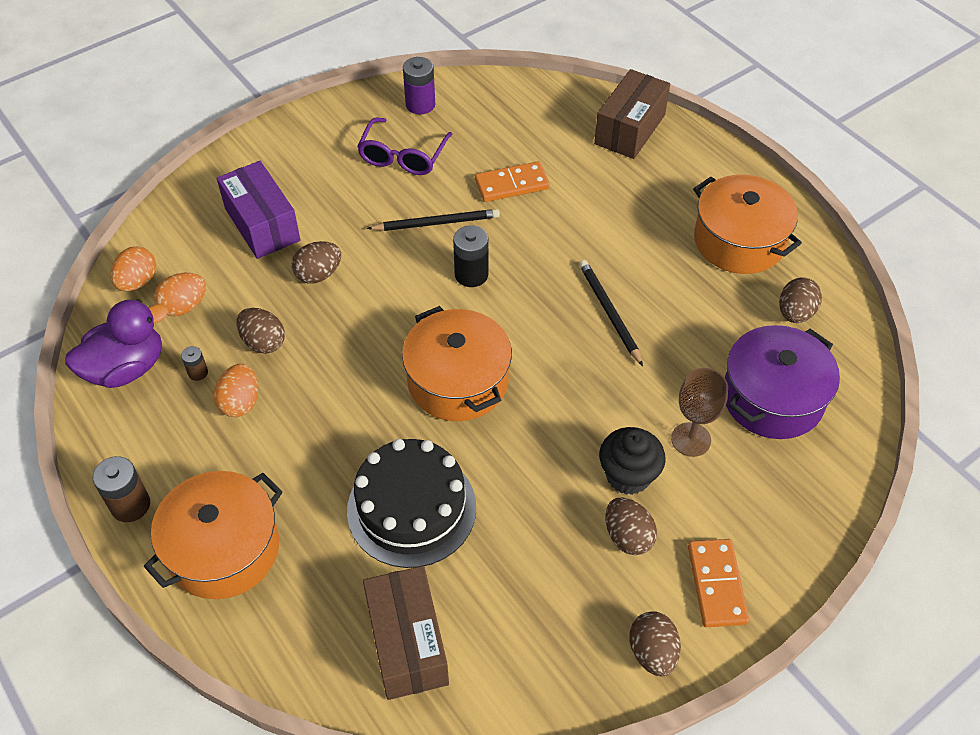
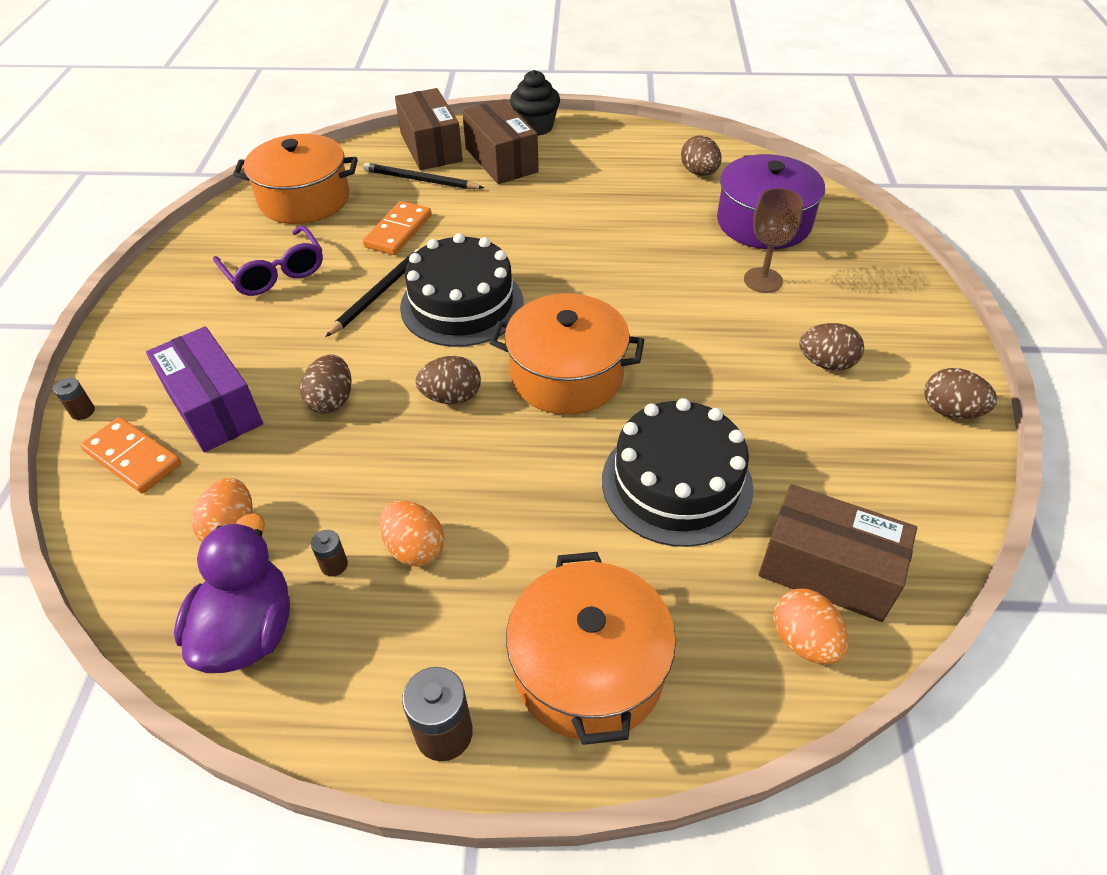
camera: 50 degrees left, 5 degrees down
(138, 282) = (143, 553): orange egg -> orange egg (803, 641)
(207, 170) = (82, 411): none -> brown battery
(262, 224) = (214, 407): purple box -> purple box turned 45 degrees clockwise
(263, 342) = (361, 487): brown egg -> brown egg (451, 397)
(420, 105) = (234, 232): purple battery -> none
(471, 274) = (462, 304): black battery -> black cake
(609, 312) = (595, 253): black pencil -> black pencil (420, 180)
(628, 475) = (766, 330): black cupcake -> black cupcake (535, 127)
(662, 180) = (501, 160): none -> brown box
(716, 584) = (910, 341): orange domino -> orange domino (132, 458)
(739, 241) = (604, 160): orange pot -> orange pot (305, 199)

